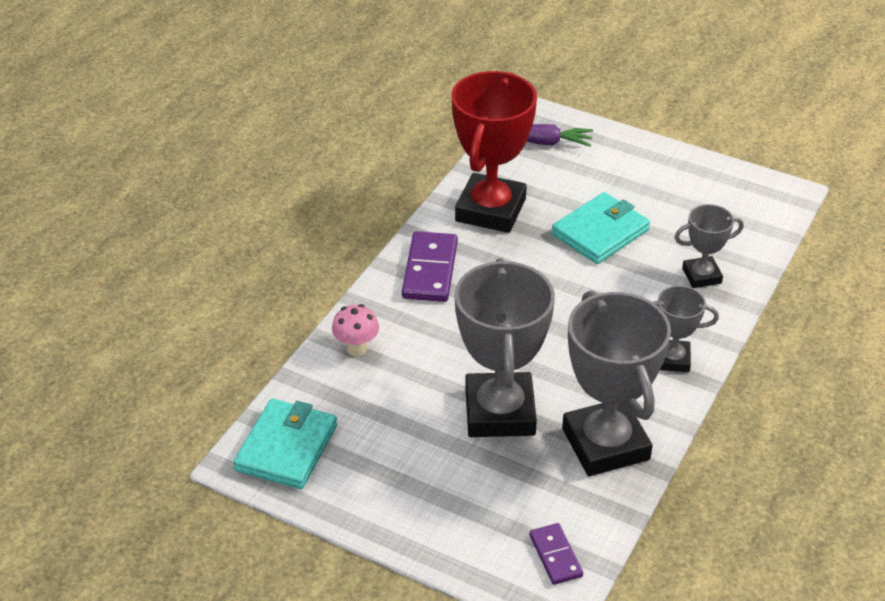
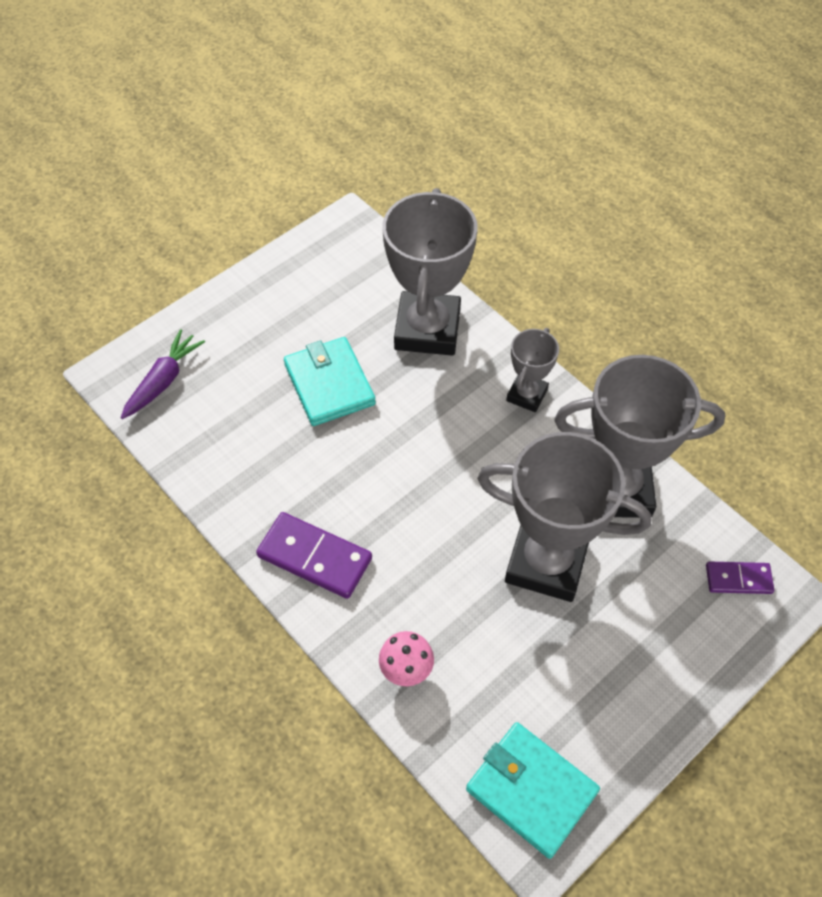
camera: 70 degrees left, 15 degrees up
(490, 210) = (247, 467): red trophy -> none
(701, 276) = (427, 329): grey trophy -> grey trophy, size x1.95

